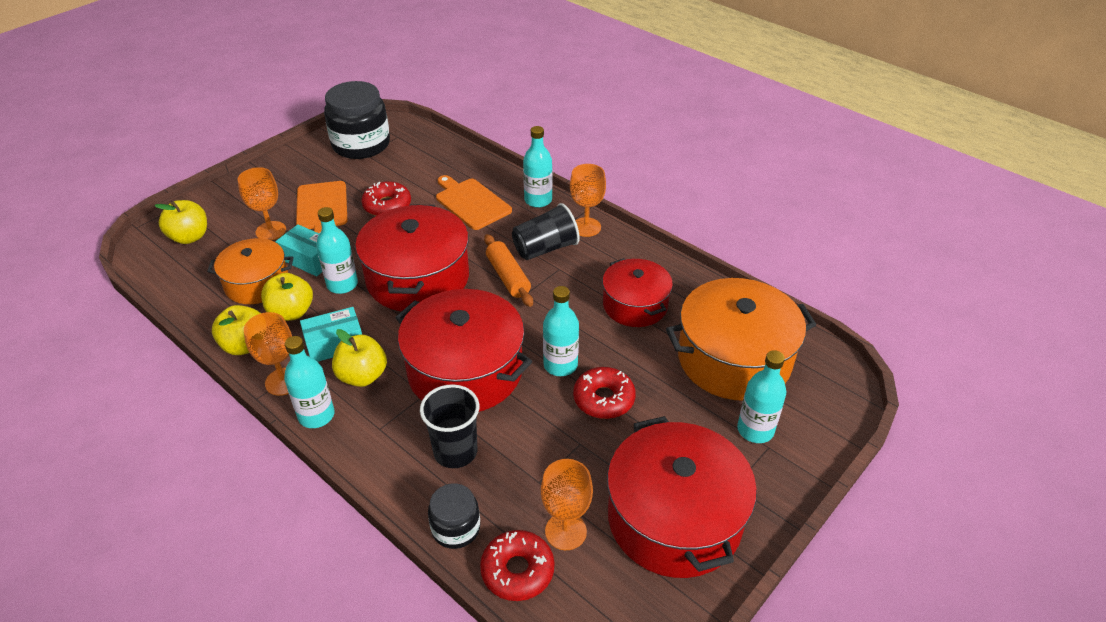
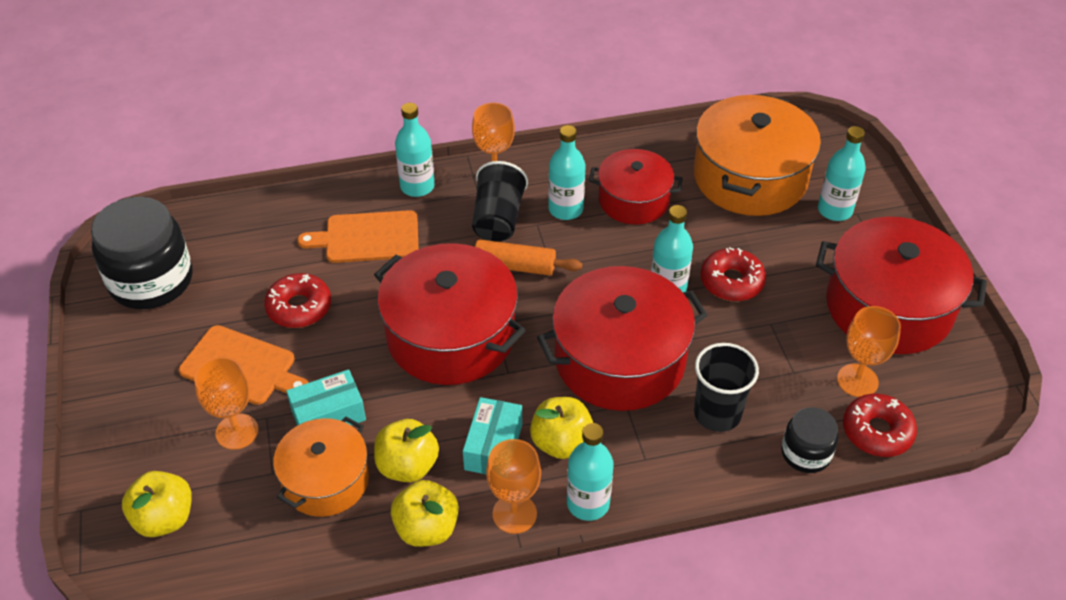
camera: 55 degrees left, 5 degrees up
(342, 284) = (402, 403): turquoise bottle -> turquoise bottle (565, 209)

